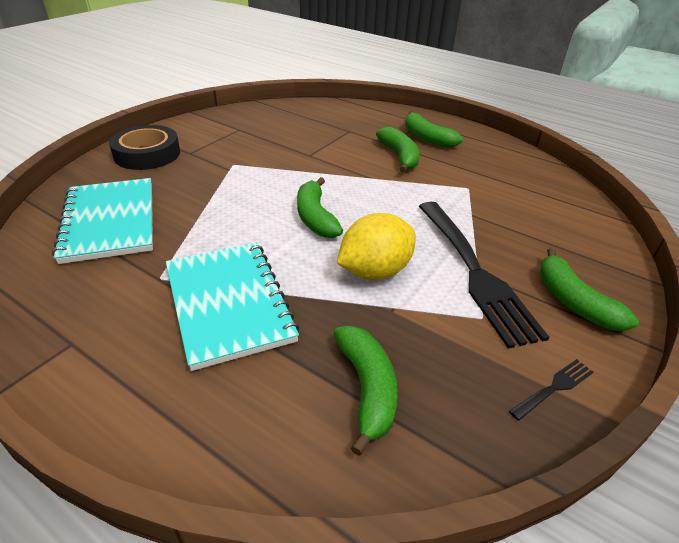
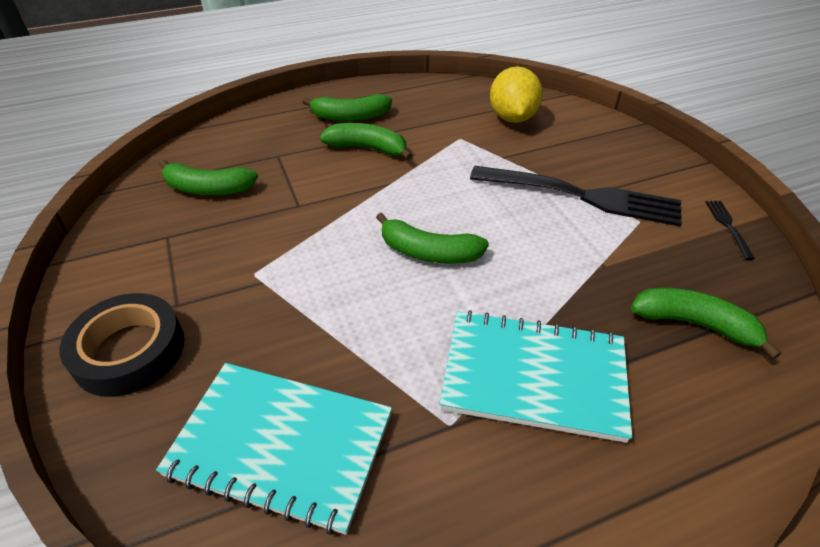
camera: 55 degrees left, 5 degrees up
(375, 271) = (546, 251): yellow lemon -> yellow lemon (512, 118)
(574, 301) = (645, 169): green banana -> green banana (208, 189)

